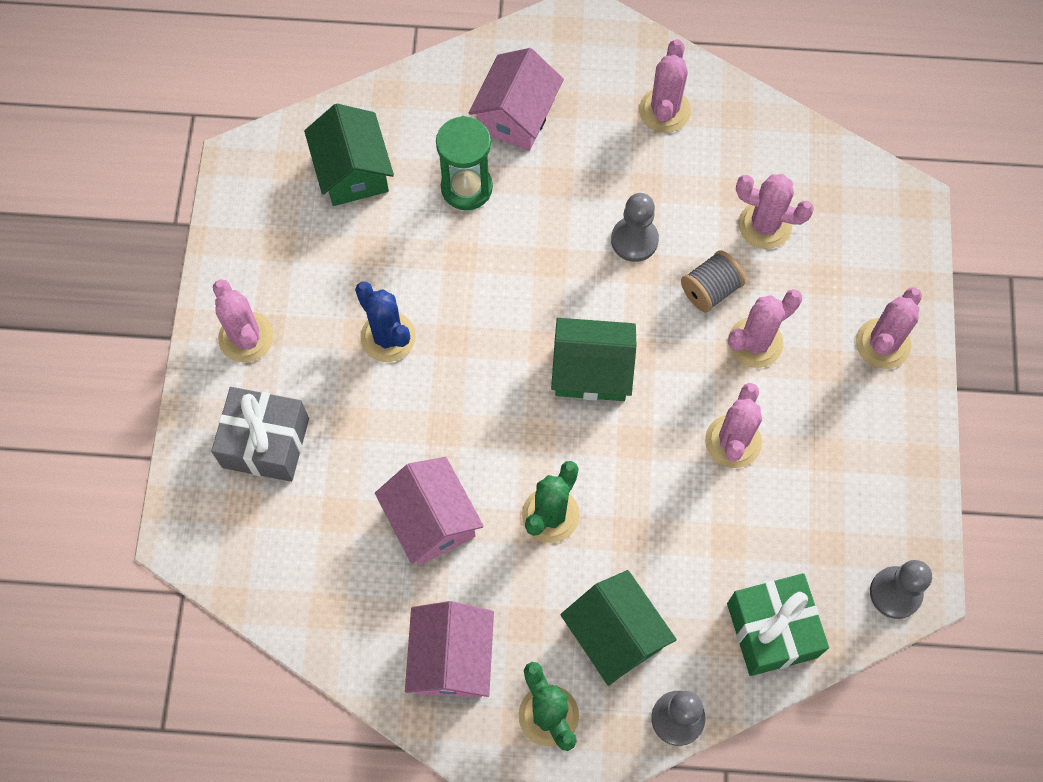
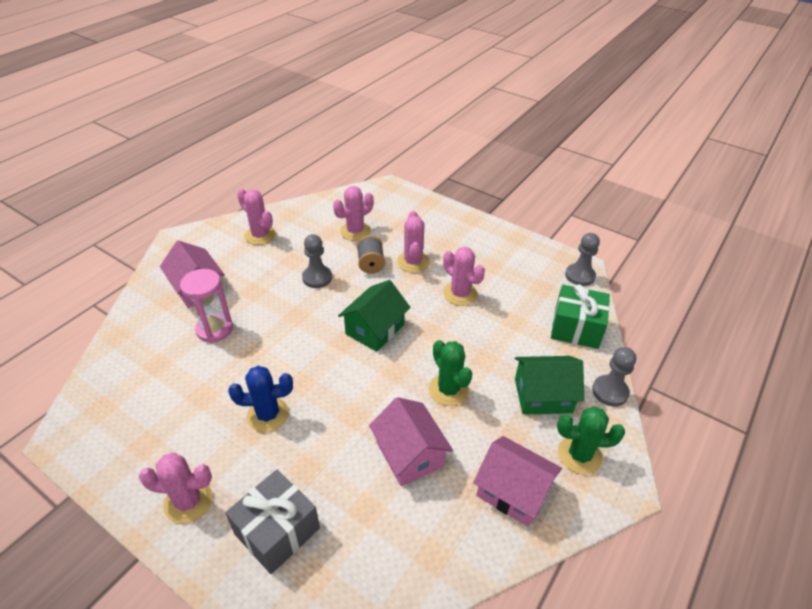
camera: 60 degrees left, 25 degrees down
(352, 171) = (143, 378): green house -> none
(431, 520) = (409, 454): pink house -> pink house turned 60 degrees clockwise
(466, 188) = (214, 329): green hourglass -> pink hourglass
(883, 344) = (449, 223): pink cactus -> none

